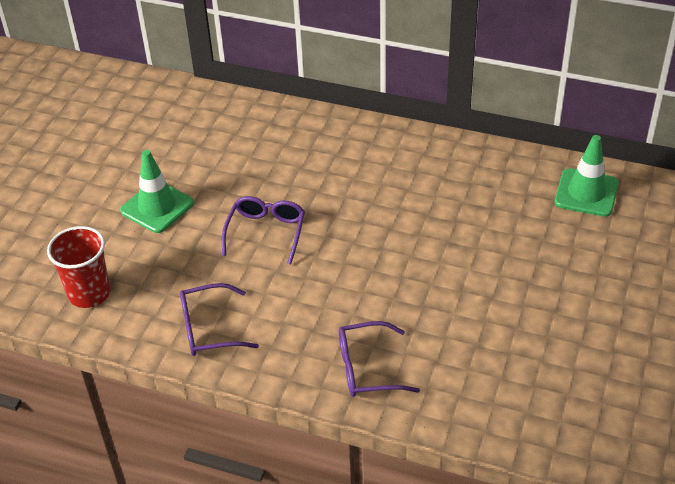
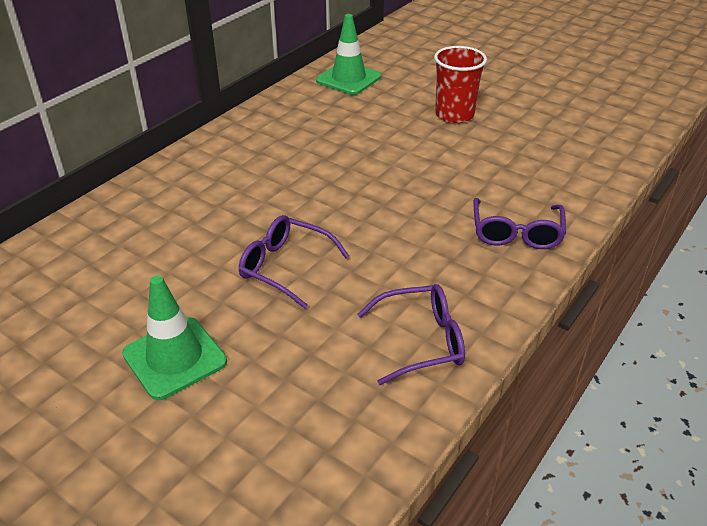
camera: 75 degrees left, 5 degrees down
(89, 293) = (305, 459): red cup -> red cup (454, 115)
(208, 329) = (422, 341): purple glasses -> purple glasses turned 105 degrees counterclockwise

